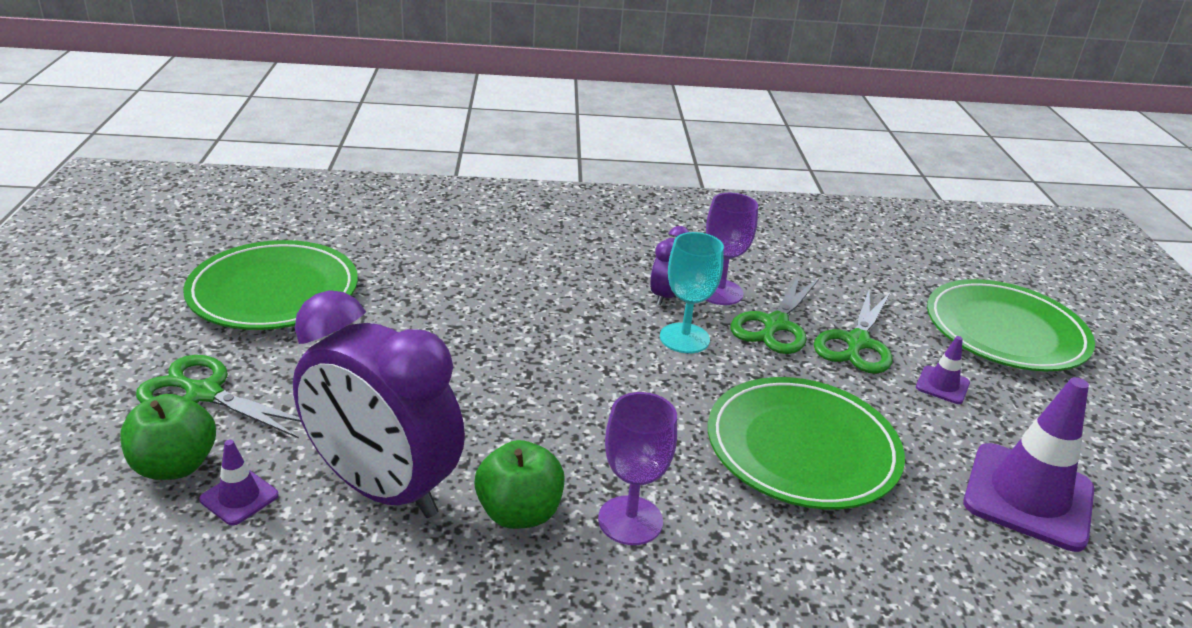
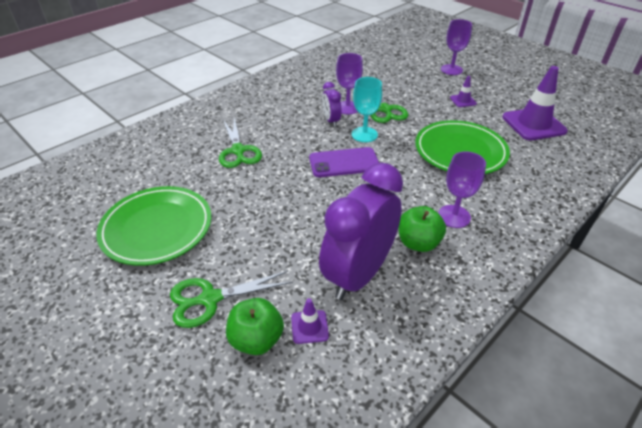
camera: 40 degrees left, 10 degrees up
(382, 489) = (358, 274): purple clock -> purple clock turned 135 degrees clockwise
(593, 355) = (344, 163): none -> purple phone
(857, 342) = (418, 100): green scissors -> green scissors (238, 151)
(1005, 331) = (451, 70): green plate -> purple goblet

